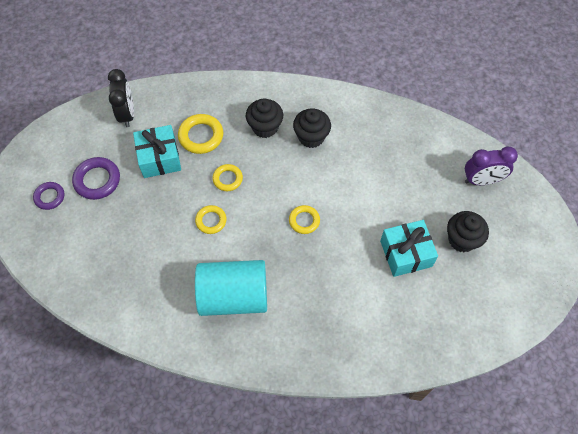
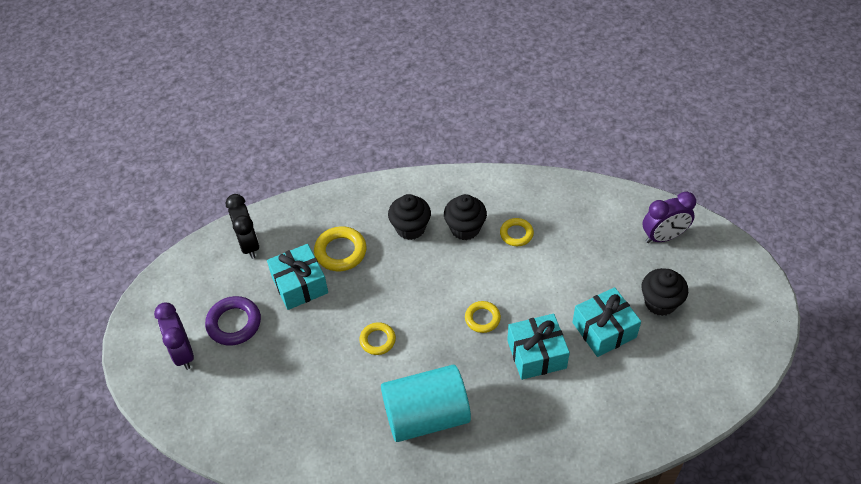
camera: 10 degrees left, 10 degrees down
(49, 197) = (183, 353): purple ring -> purple clock
(227, 179) = (384, 291): yellow ring -> yellow ring (516, 234)
(341, 262) = (536, 354): none -> turquoise gift

